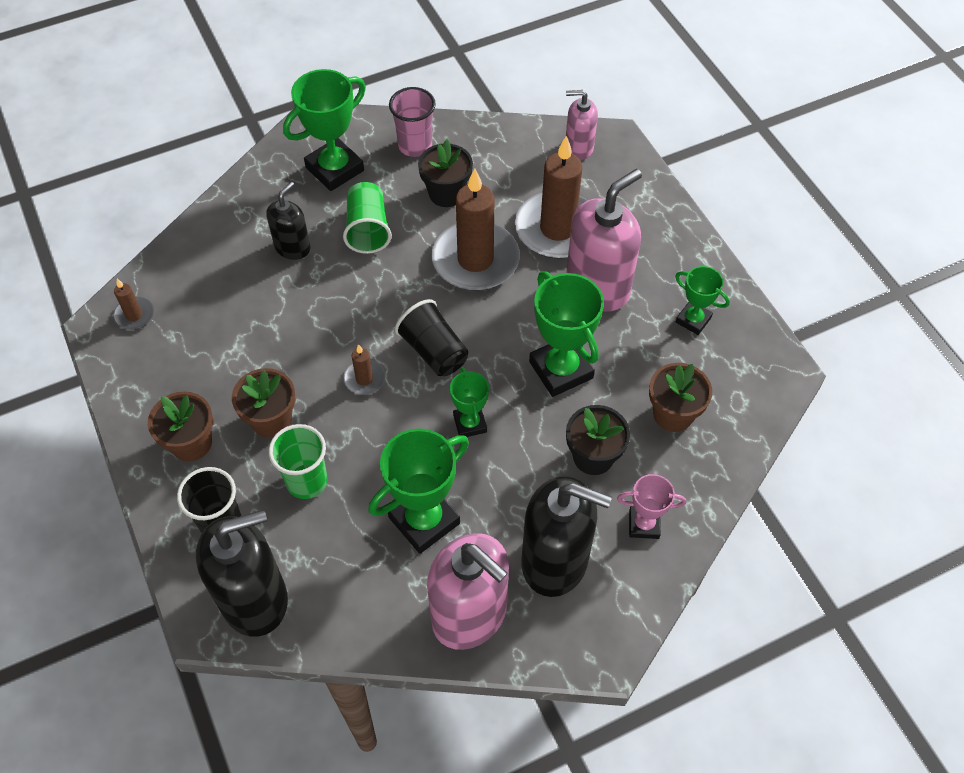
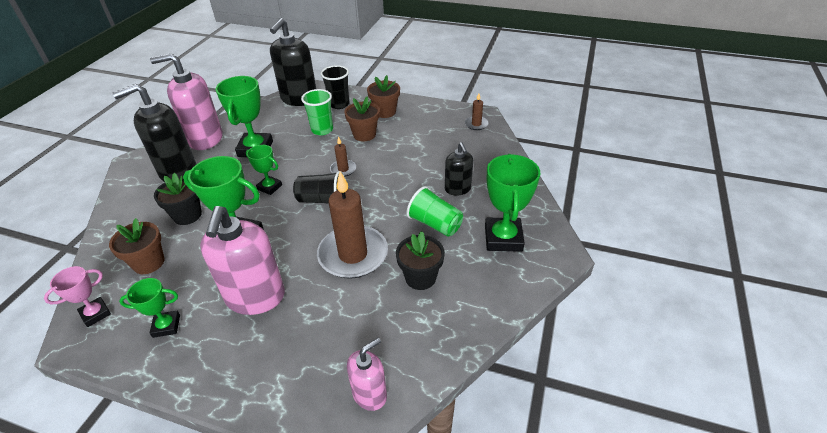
camera: 135 degrees right, 15 degrees down
(415, 146) = (483, 291): pink cup -> none
(557, 229) = (320, 313): brown candle -> none
(644, 524) = (137, 208): pink trophy -> pink trophy (95, 314)

